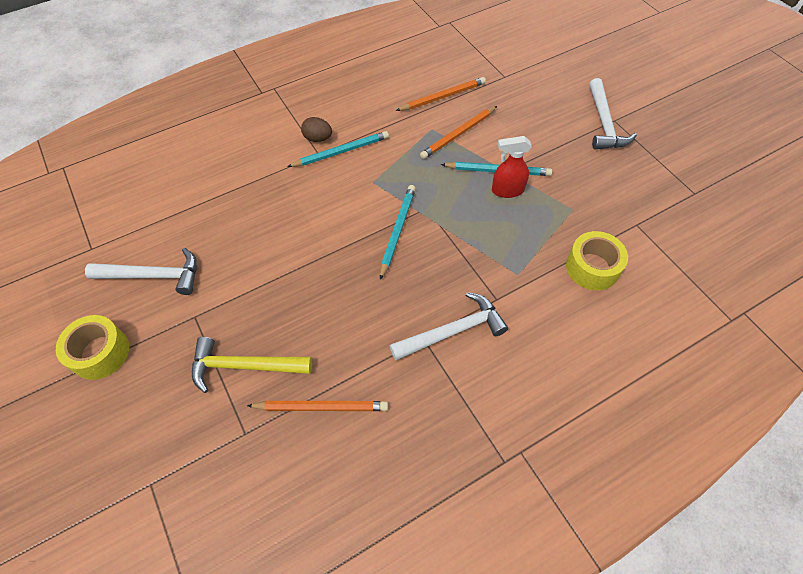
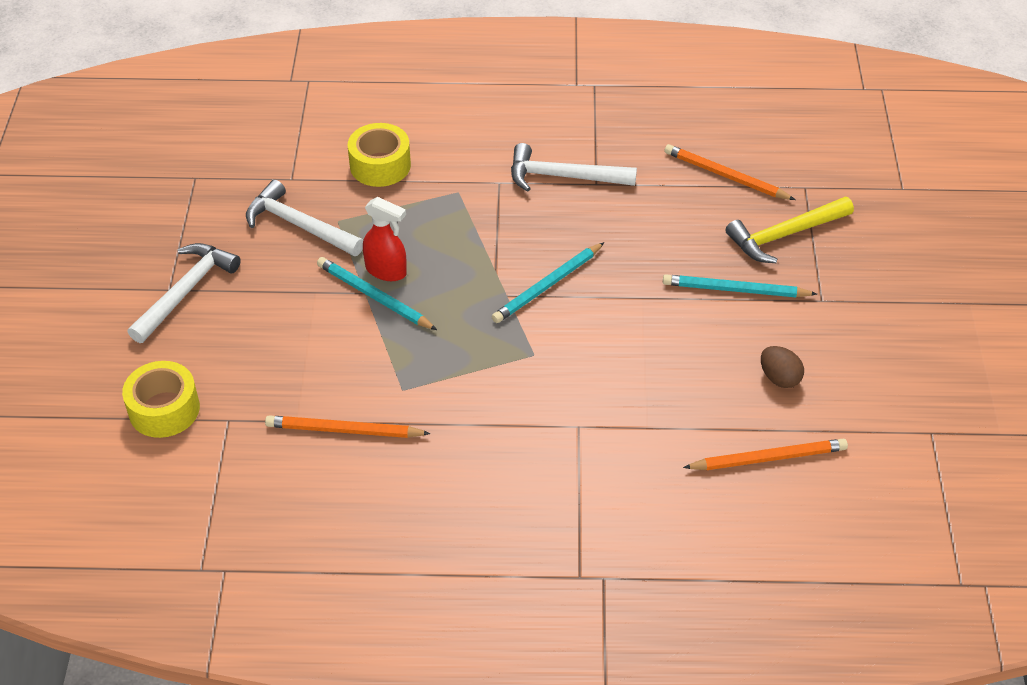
camera: 150 degrees left, 10 degrees down
(100, 353) = (934, 309): yellow tape -> yellow tape (164, 409)
(153, 276) = (857, 363): white hammer -> white hammer (299, 225)
(244, 366) = (784, 235): yellow hammer -> yellow hammer turned 120 degrees clockwise
(318, 138) = (565, 450): brown egg -> brown egg (779, 378)
(341, 151) = (546, 414): turquoise pencil -> turquoise pencil (735, 290)
(458, 134) = (376, 364): orange pencil -> orange pencil (768, 458)

